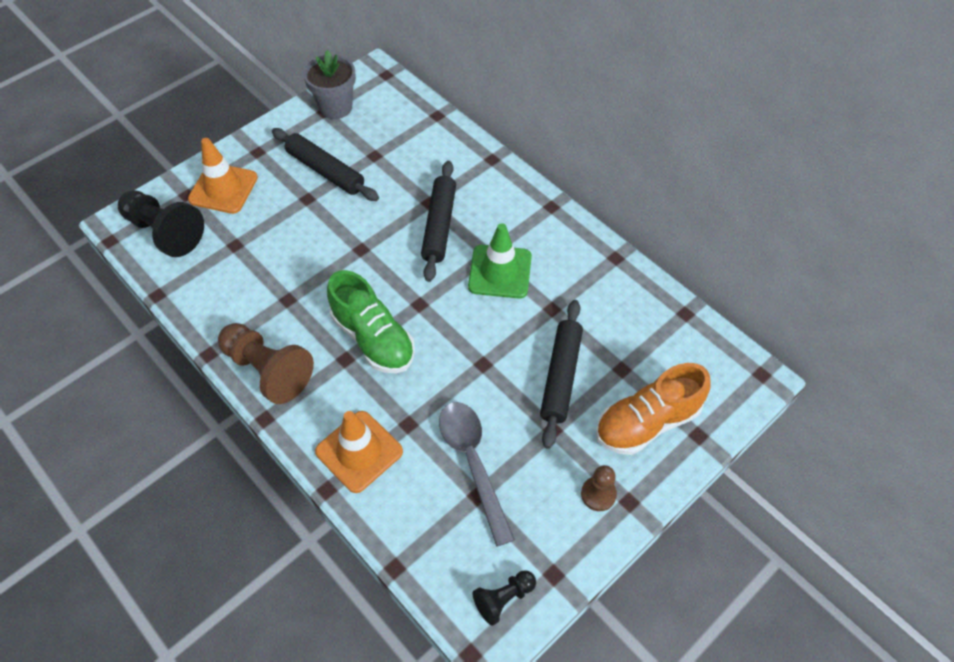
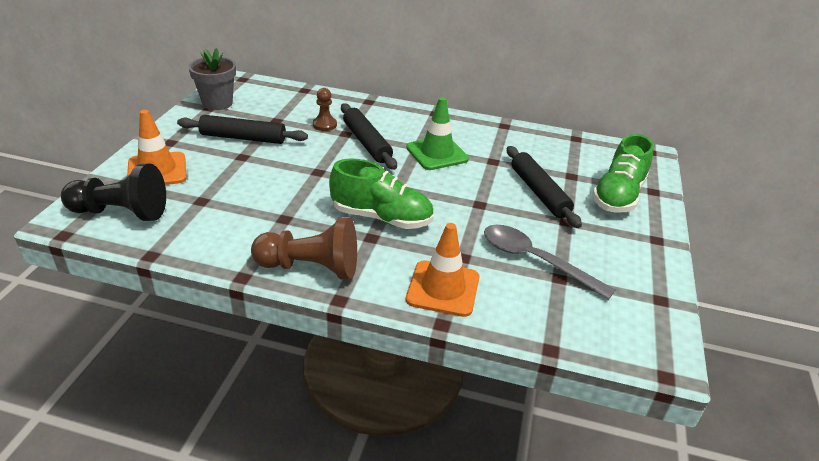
camera: 35 degrees left, 20 degrees down
(503, 598) = (647, 330): black pawn -> none
(598, 494) = (634, 243): brown pawn -> brown pawn (324, 125)
(647, 422) = (618, 196): orange shoe -> green shoe

